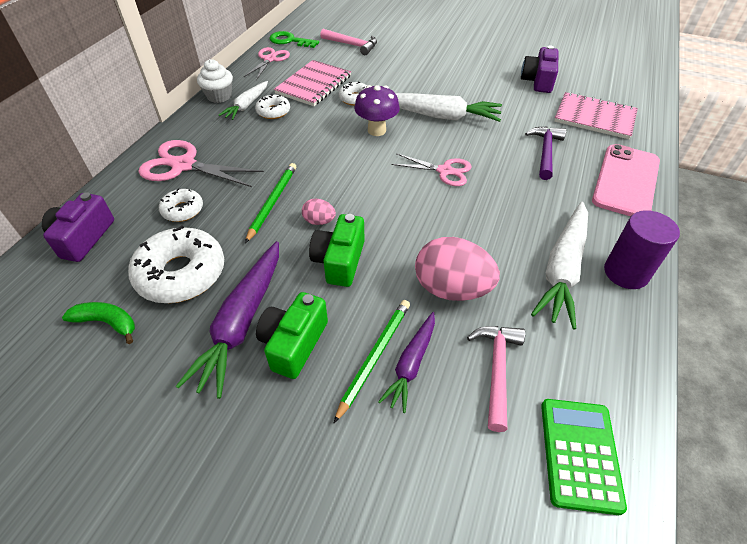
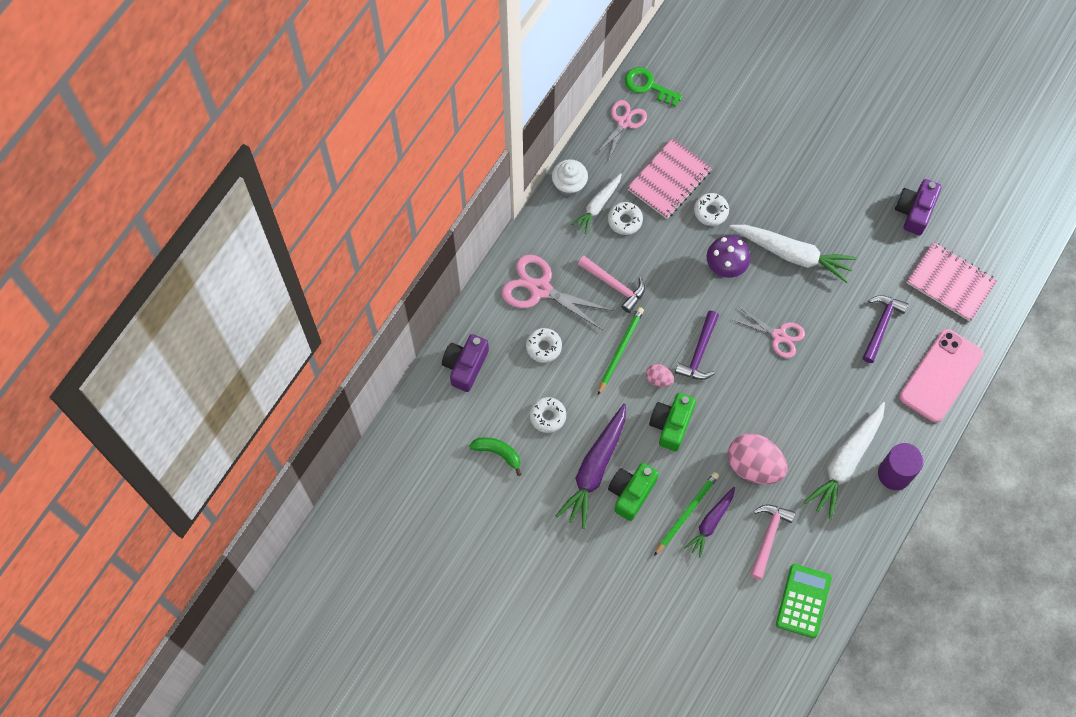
camera: 10 degrees right, 20 degrees up
(181, 274) = (547, 416): white donut -> white donut, size x0.53
(352, 45) = (720, 107): pink hammer -> pink hammer (614, 285)
(362, 194) = (699, 352): none -> purple hammer

